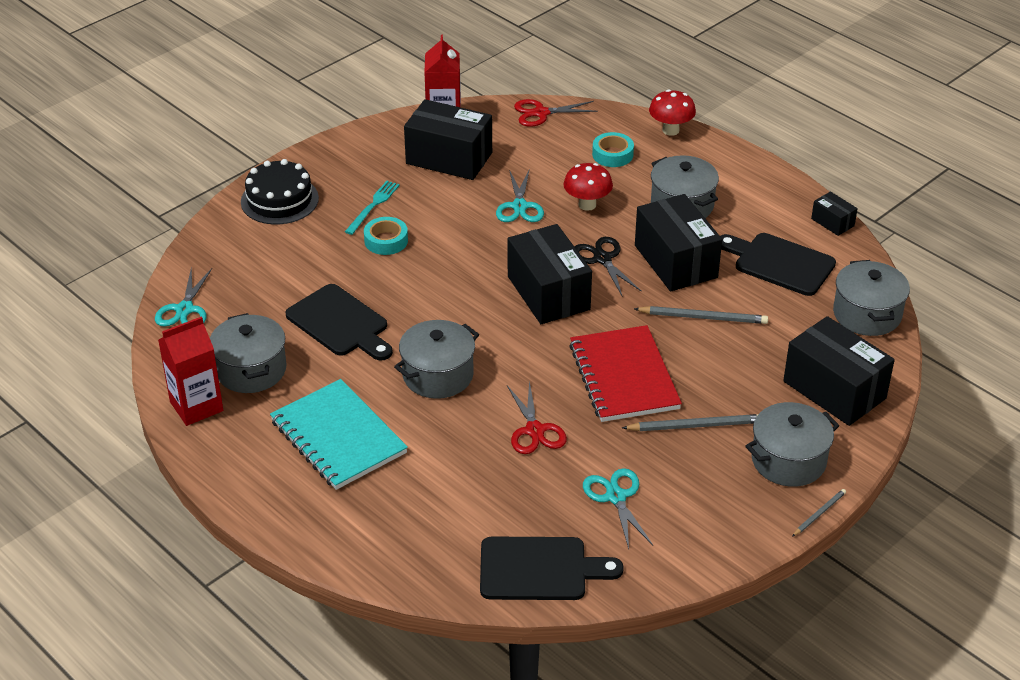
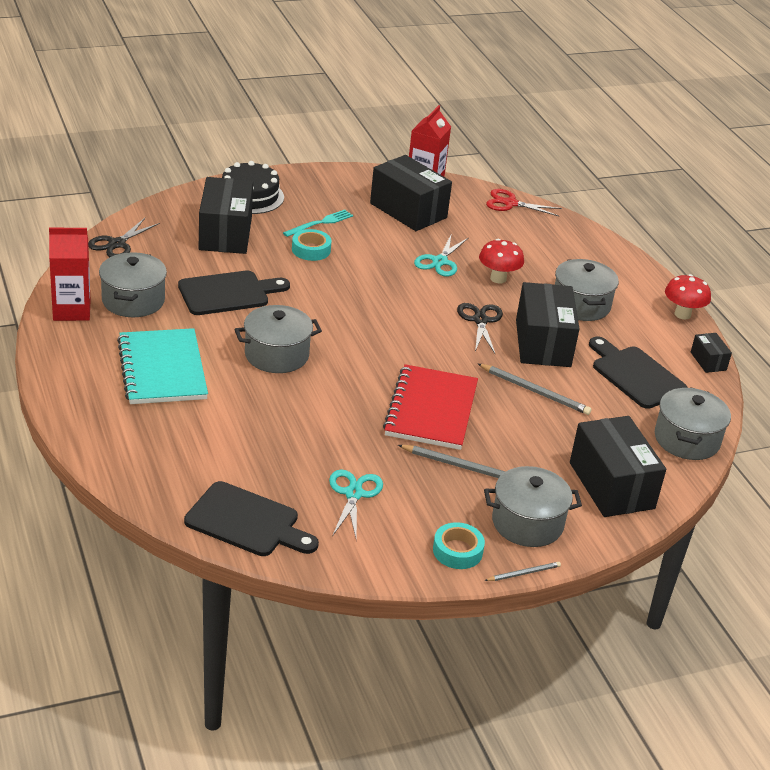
camera: 20 degrees right, 5 degrees down
(184, 310) = (116, 244): turquoise scissors -> black scissors
(340, 323) = (228, 293): black cutting board -> black cutting board turned 90 degrees counterclockwise
(534, 431) = (324, 422): red scissors -> none
(548, 293) = (415, 329): black box -> black box (225, 233)
(612, 154) = (548, 251): turquoise tape -> turquoise tape (457, 551)
(670, 130) = (613, 249): red mushroom -> red mushroom (682, 314)

